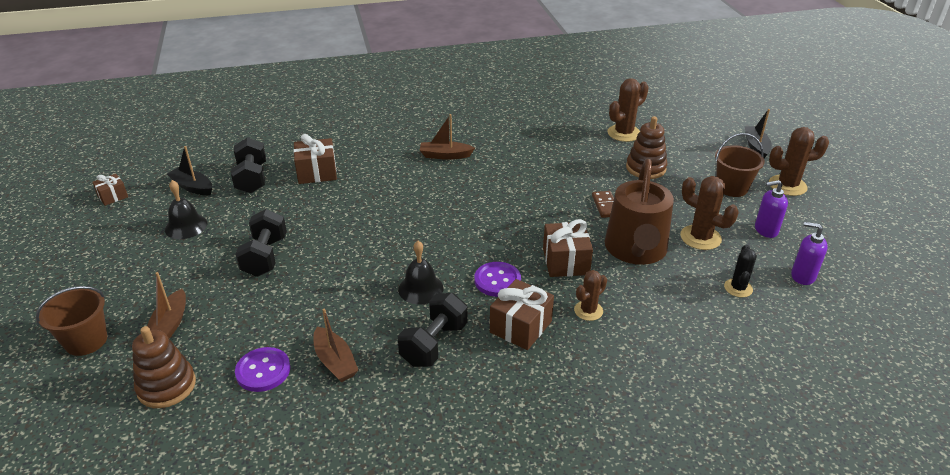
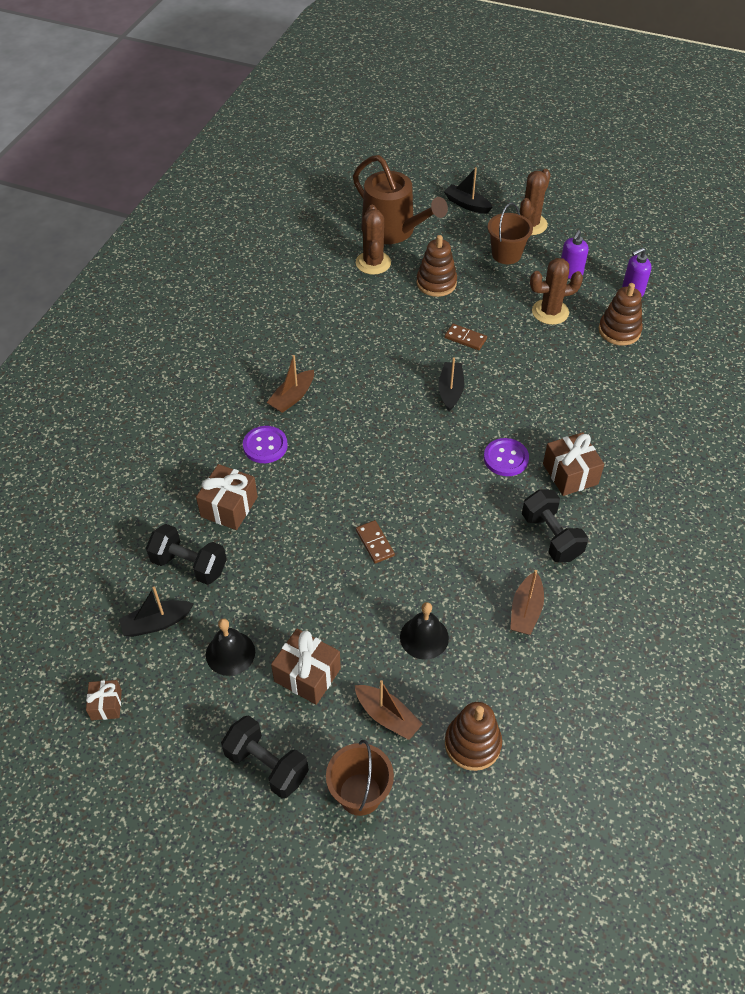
camera: 55 degrees left, 15 degrees up
(263, 371) = (502, 665): purple button -> purple button (265, 446)
(265, 257) = (340, 605): black dumbbell -> black dumbbell (267, 765)
(335, 361) = (526, 610): brown boat -> brown boat turned 105 degrees clockwise
(339, 248) = (375, 543): none -> brown domino
(420, 288) = (477, 512): black bell -> black bell (424, 637)
(538, 221) = (450, 391): none -> black boat
(565, 262) = (516, 404): brown gift -> brown gift (307, 675)
(588, 311) = (581, 425): brown cactus -> none
(636, 250) = (535, 356): brown watering can -> brown watering can (393, 230)
(738, 288) = (619, 331): black cactus -> brown stacking toy

